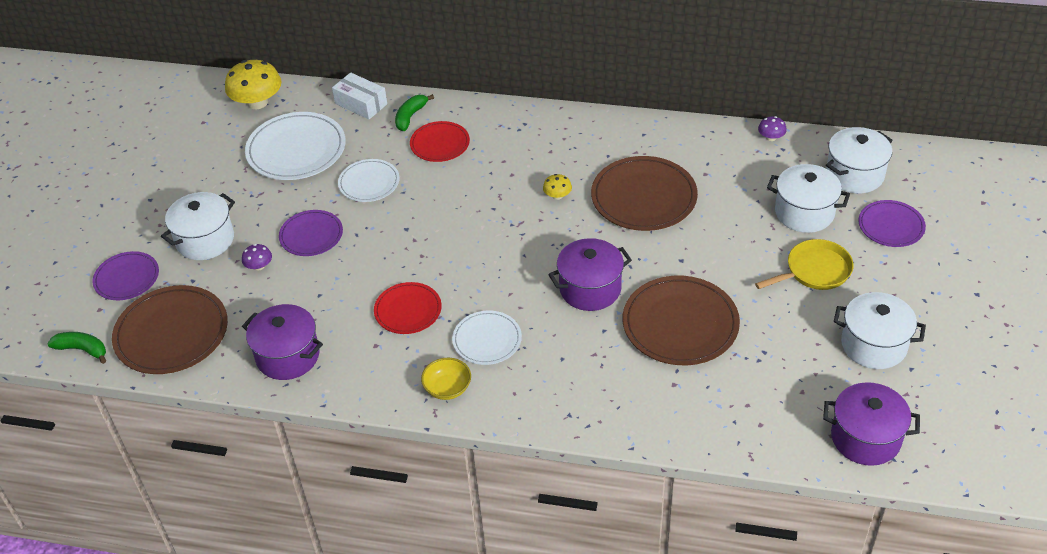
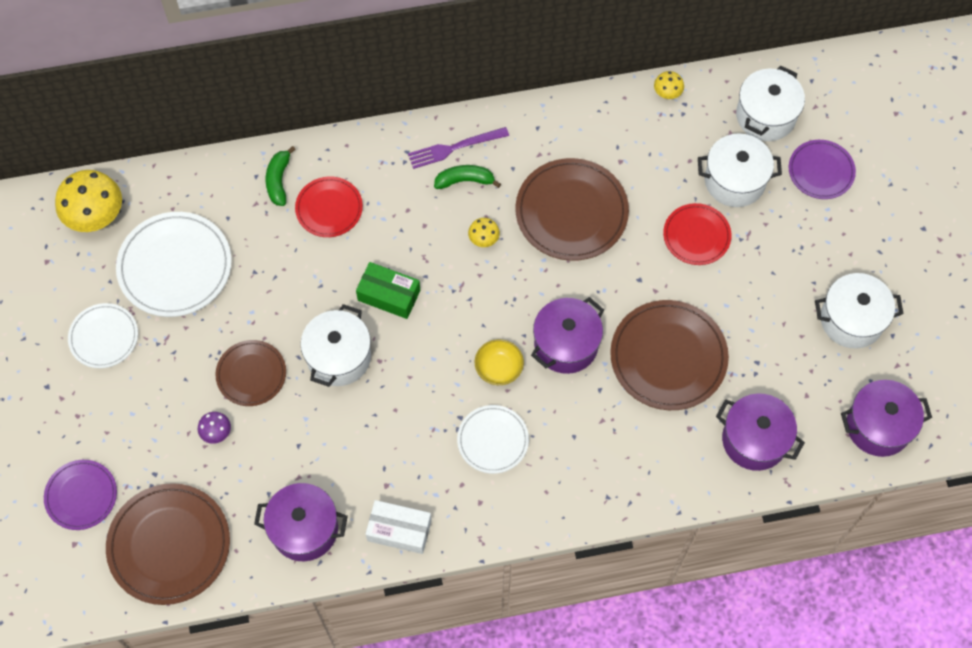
camera: 25 degrees left, 20 degrees up
(82, 349) = (86, 598): green banana -> green banana (465, 180)
(205, 240) = (139, 418): white pot -> white pot (339, 357)
(311, 235) = (251, 374): purple plate -> brown plate
(361, 104) = (214, 179): white box -> white box (399, 530)
(369, 183) = (278, 285): white plate -> white plate (104, 337)
(408, 310) = (398, 433): red plate -> red plate (696, 236)
(447, 388) = (480, 509): yellow bowl -> yellow bowl (499, 368)
(455, 213) = (389, 295): none -> green box
(565, 130) = (454, 148): none -> purple fork
(733, 412) = (754, 440): none -> purple pot
(771, 137) = (667, 92): purple mushroom -> yellow mushroom
(814, 271) = (769, 250): yellow pan -> none

